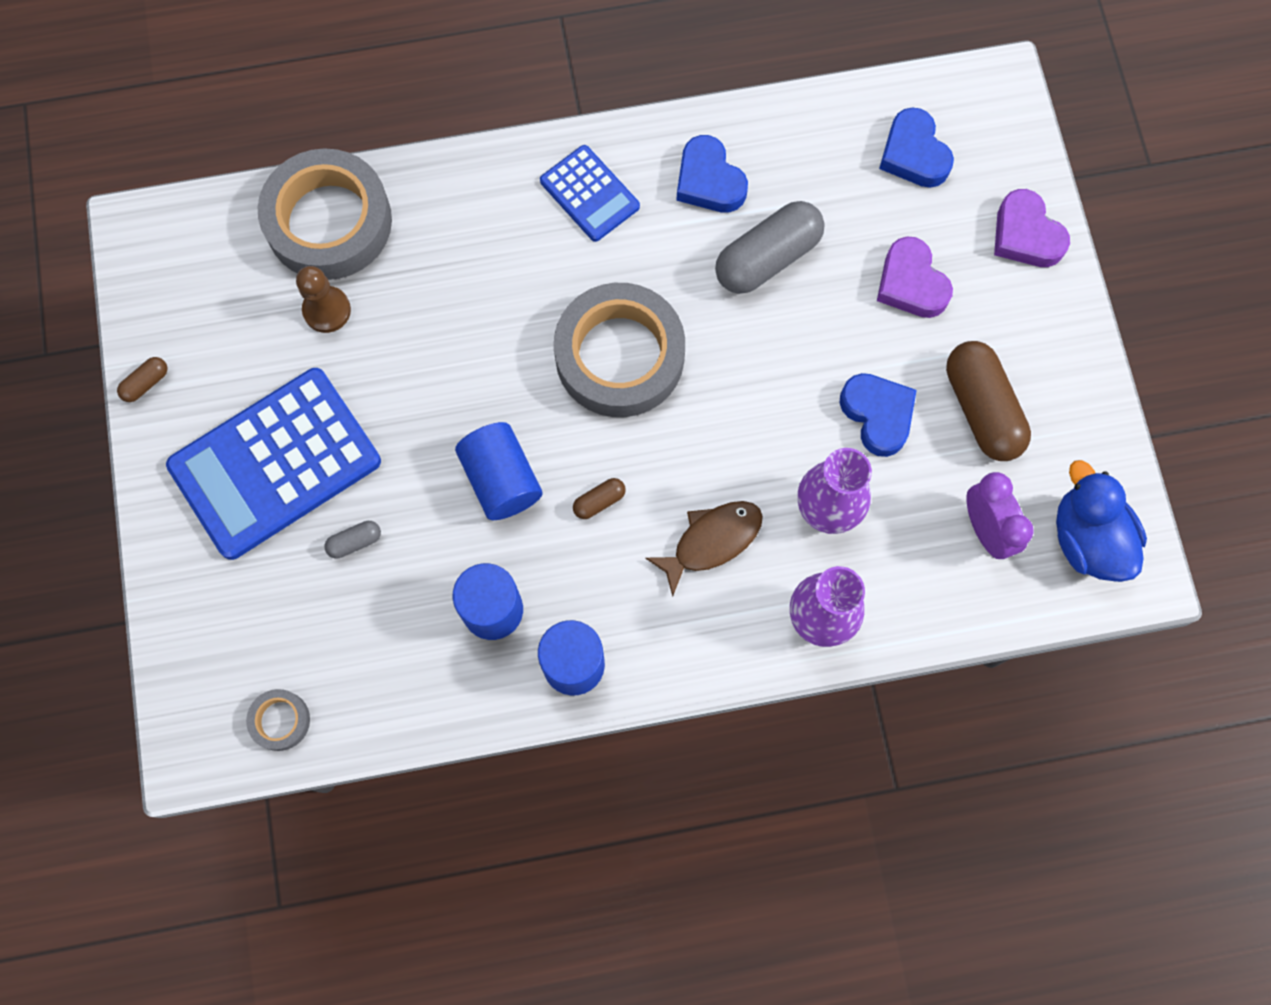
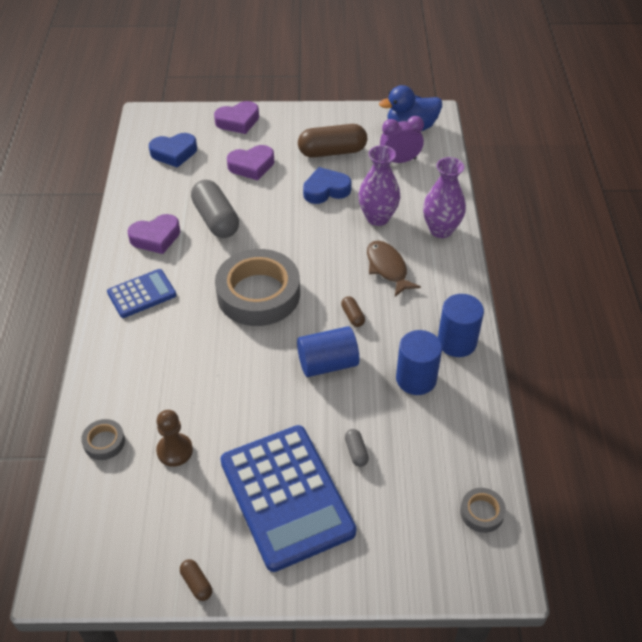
camera: 80 degrees left, 25 degrees down
(329, 221) = (104, 442): grey tape -> grey tape, size x0.43
(709, 181) = (156, 237): blue heart -> purple heart

